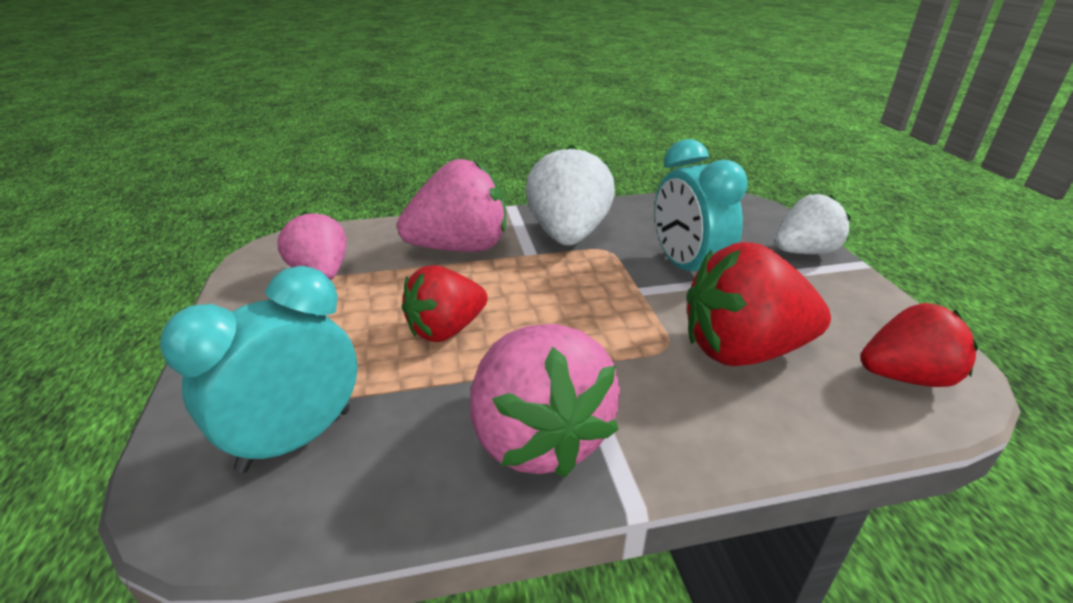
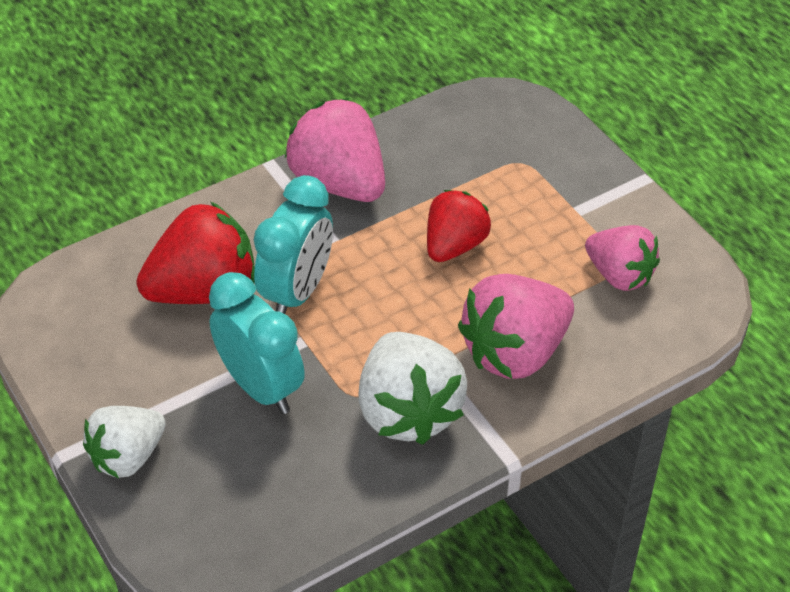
camera: 160 degrees right, 15 degrees up
(296, 439) = (488, 143): turquoise clock -> turquoise clock (297, 292)
(905, 377) = (77, 298): red strawberry -> none

